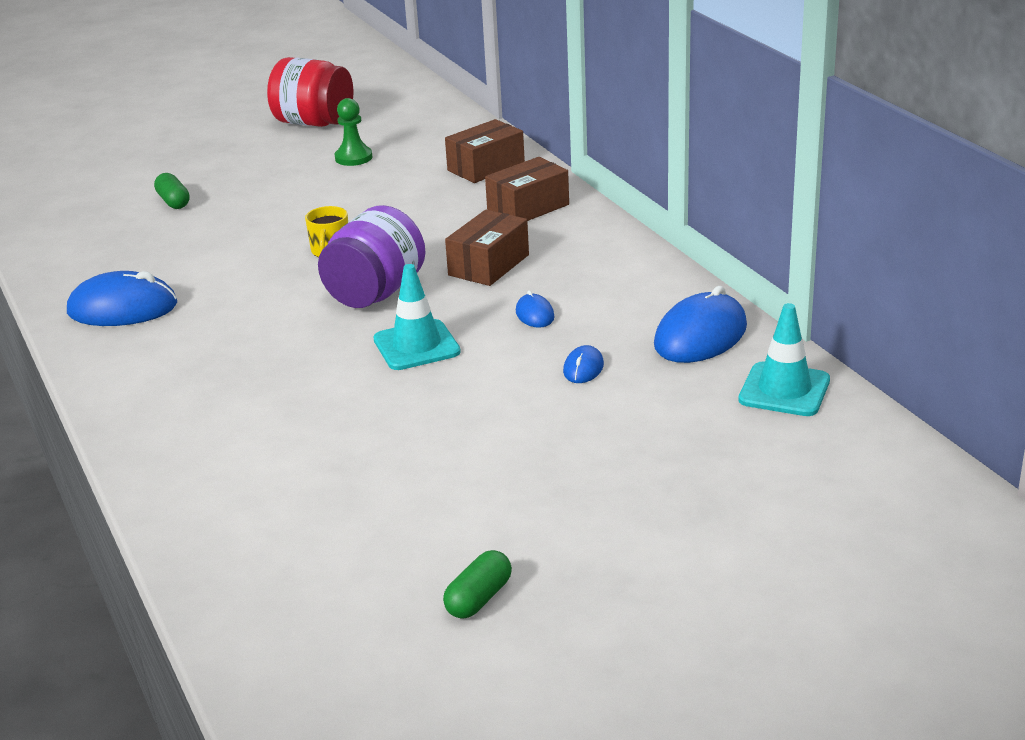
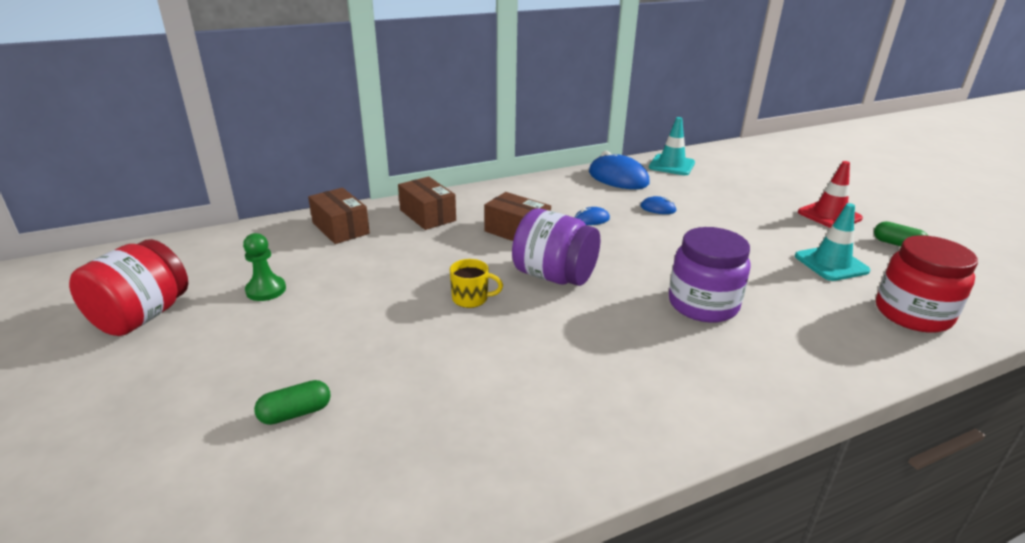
camera: 90 degrees left, 0 degrees up
(123, 308) = (568, 427): blue mouse -> none
(263, 554) = (912, 314): none -> red jar
(305, 387) = (703, 304): none -> purple jar
(416, 346) = (635, 260): turquoise traffic cone -> turquoise traffic cone (831, 264)
(590, 542) = (829, 215): none -> red traffic cone

